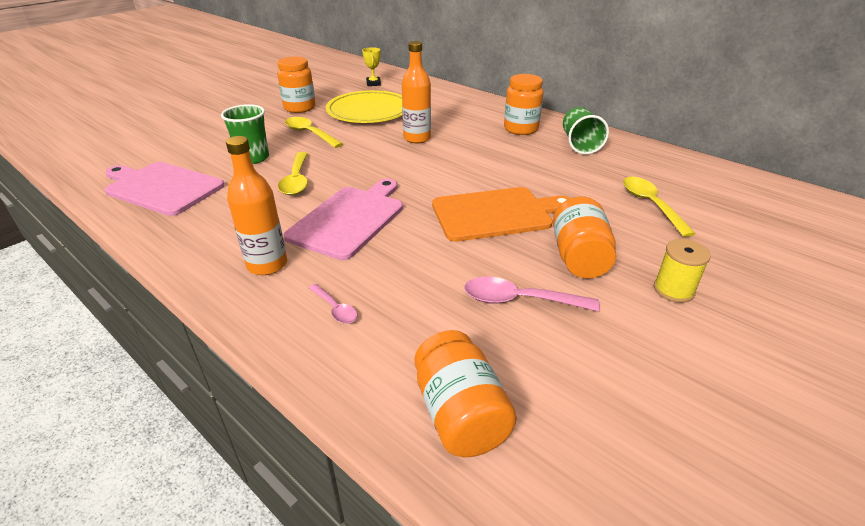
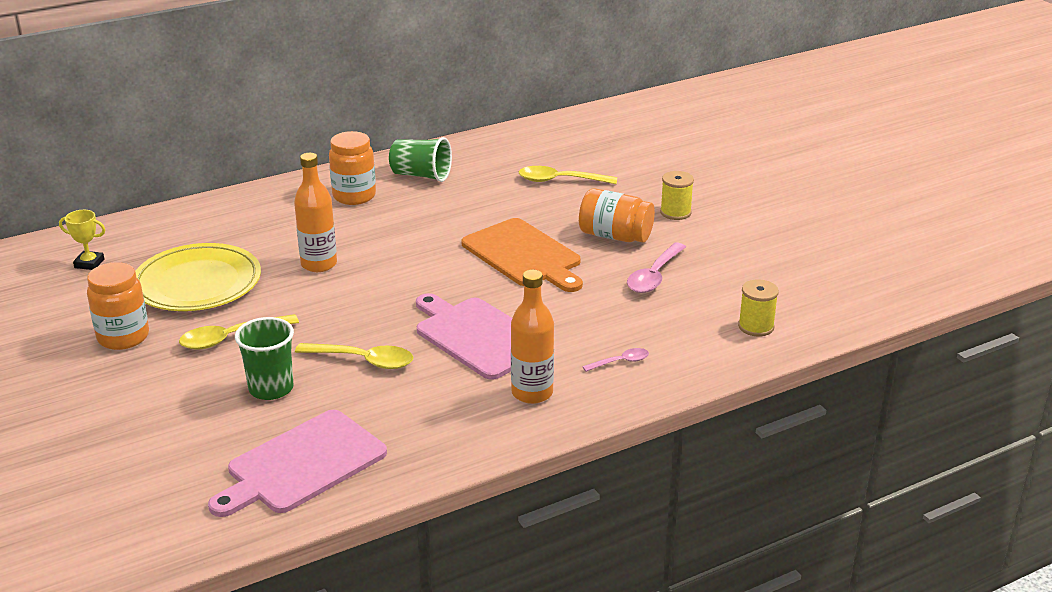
camera: 70 degrees left, 5 degrees down
(460, 414) = (756, 326): orange jar -> yellow spool
(496, 214) = (524, 255): orange cutting board -> orange cutting board turned 135 degrees clockwise

